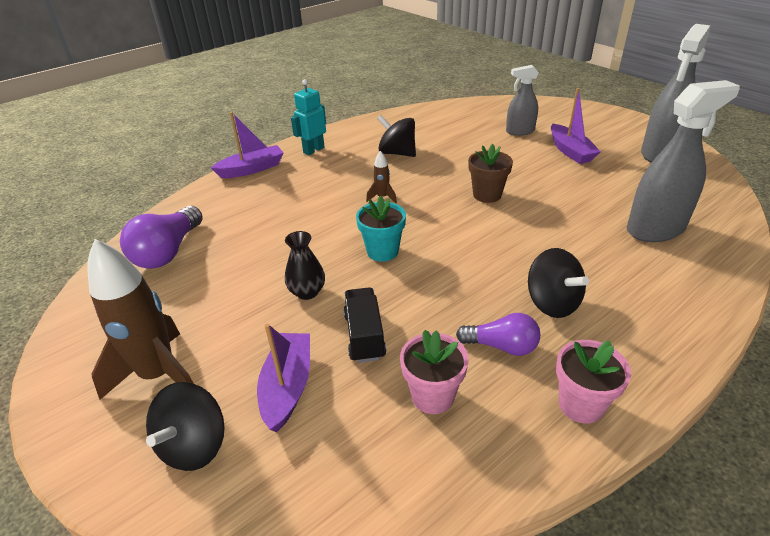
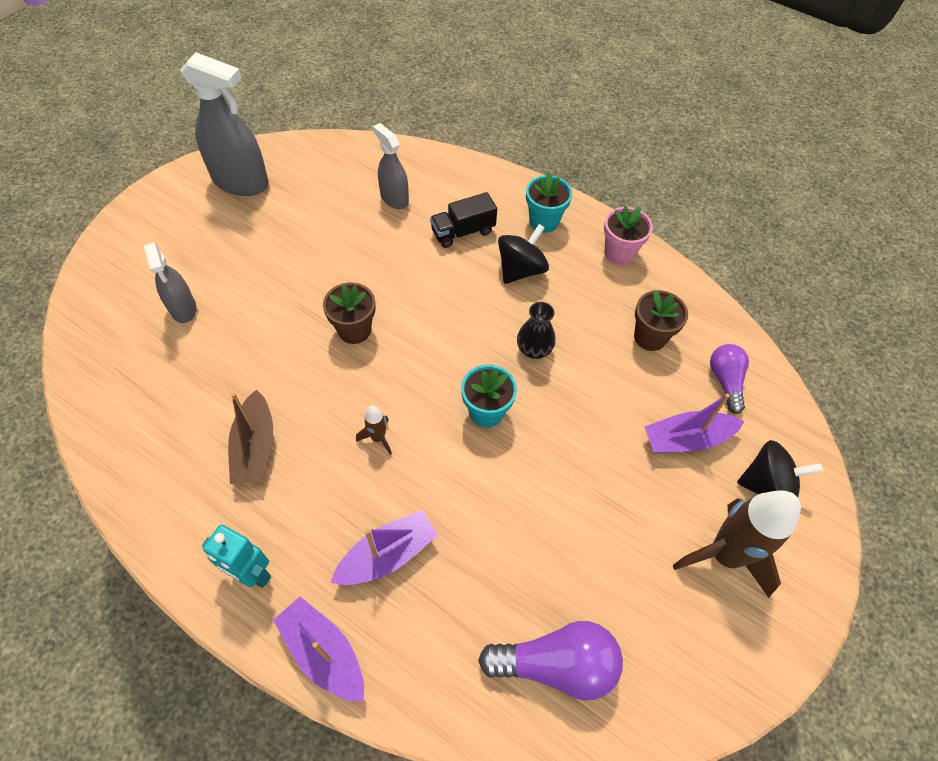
camera: 110 degrees left, 20 degrees up
(307, 292) = (572, 465): black vase -> black vase (534, 349)
(364, 336) = (610, 397): black truck -> black truck (463, 232)
(397, 153) = (255, 447): black spinning top -> brown boat
(432, 396) = (650, 337): pink flower pot -> brown flower pot
(502, 346) = (583, 299): purple light bulb -> purple light bulb (725, 381)
(570, 151) = (239, 257): purple boat -> purple boat (387, 555)
(636, 339) = (544, 221): none -> turquoise flower pot
(655, 229) = (394, 198): grey spray bottle -> grey spray bottle, size x0.59

